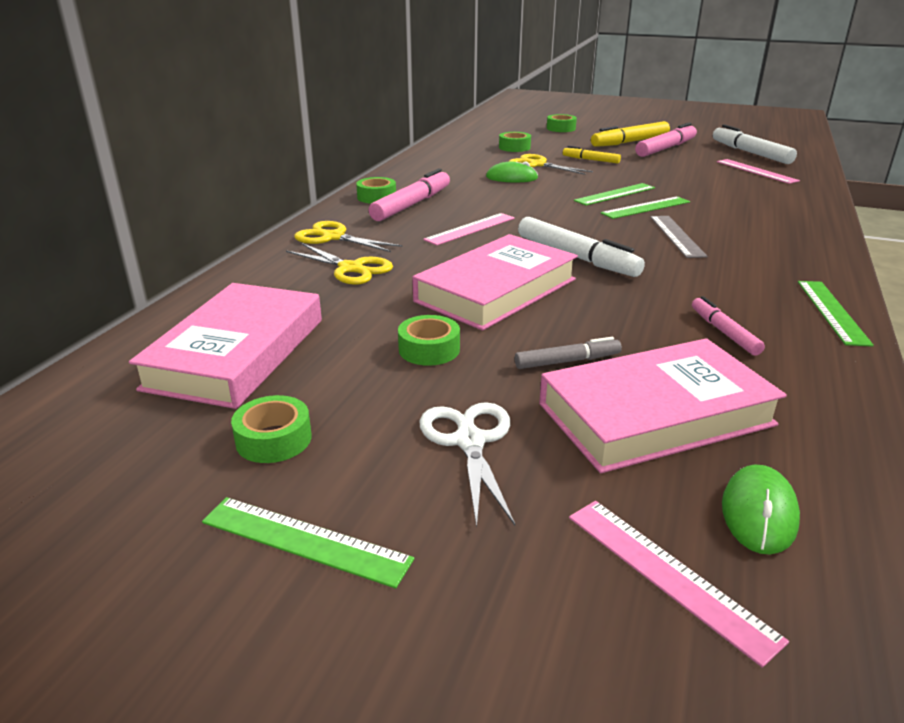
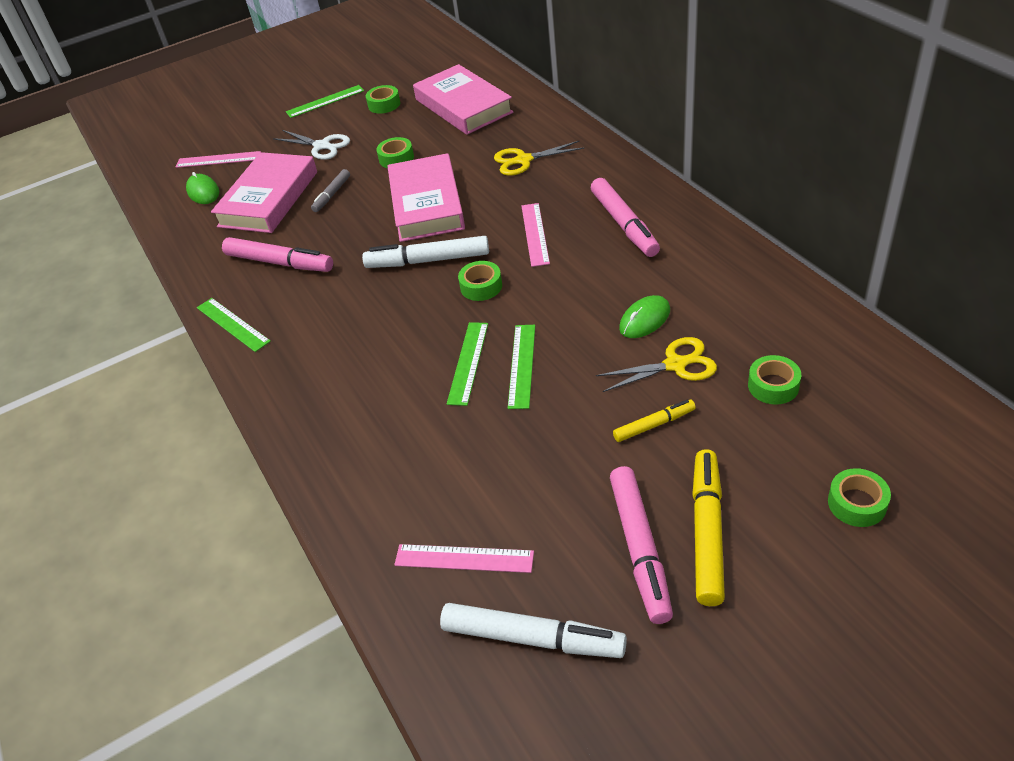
camera: 135 degrees right, 15 degrees up
(333, 237) = (588, 166): yellow scissors -> none
(376, 197) = (665, 212): green tape -> green tape (481, 286)
(676, 236) = (397, 337): grey ruler -> none
(724, 332) = (279, 263): pink marker -> pink marker, size x1.77

